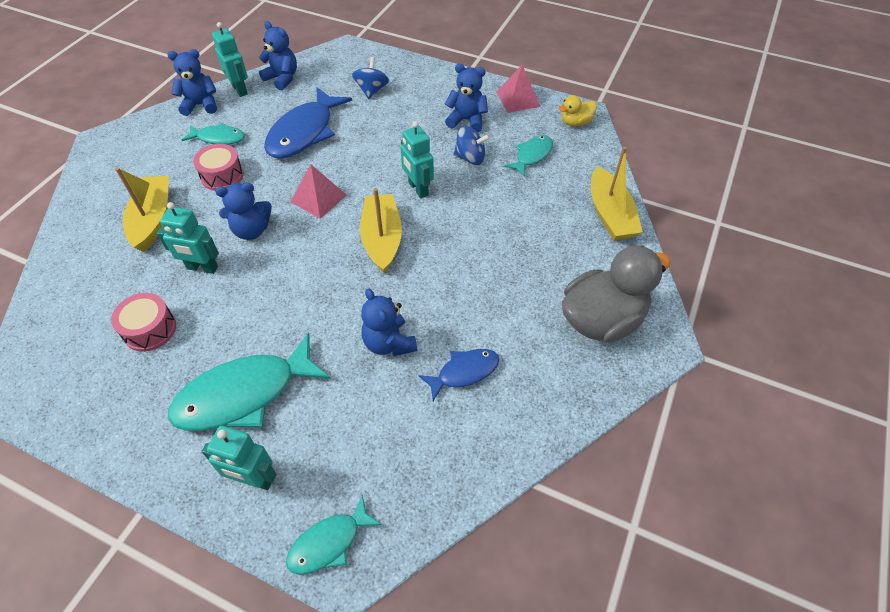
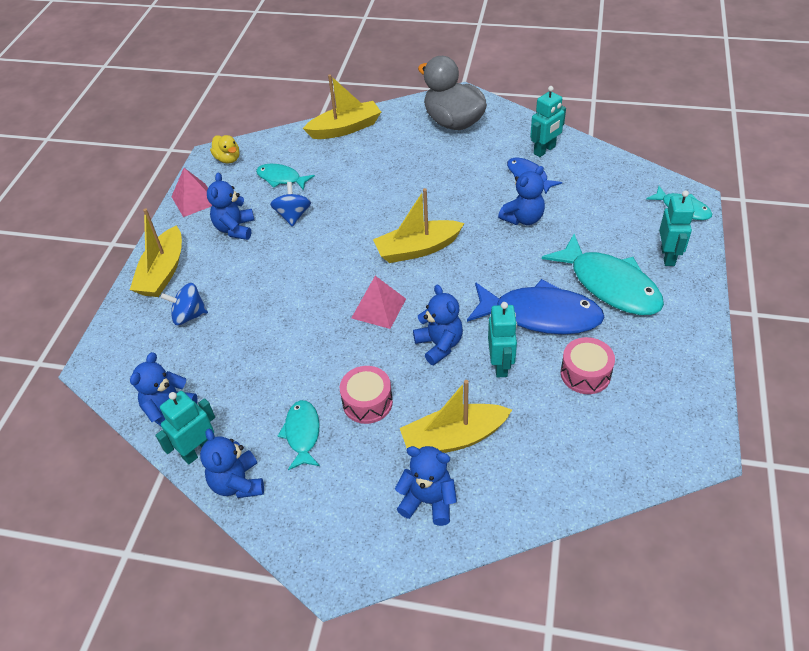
camera: 100 degrees left, 5 degrees down
(113, 194) = (428, 501): none -> blue teddy bear
(304, 132) = (277, 353): blue fish -> blue fish (540, 315)
(418, 189) = (345, 241): turquoise robot -> turquoise robot (544, 150)
(429, 79) = (163, 272): none -> yellow boat

